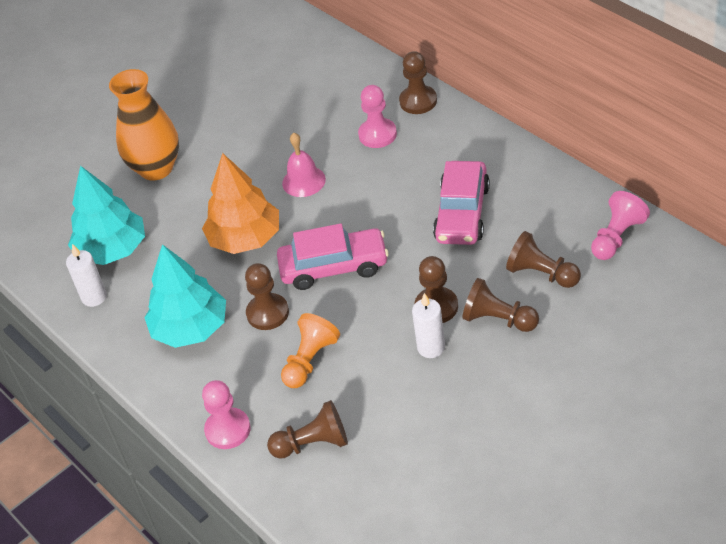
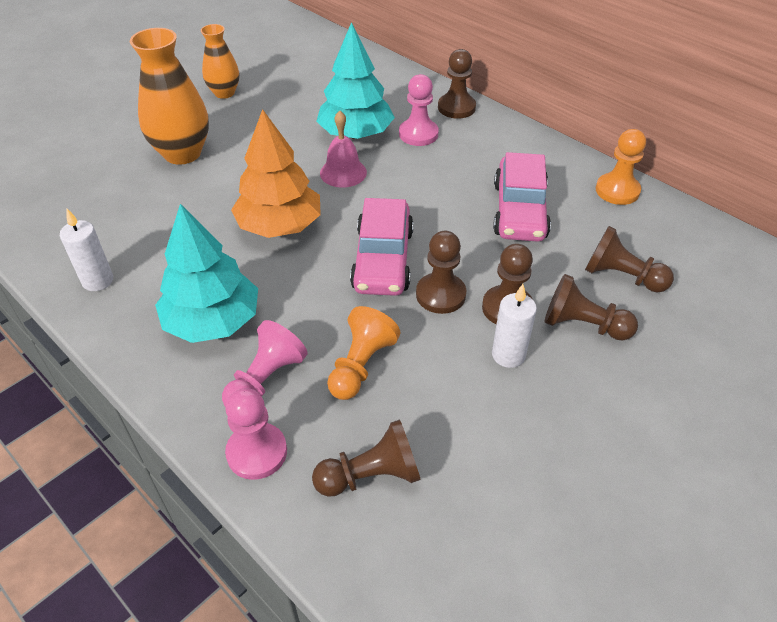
camera: 10 degrees left, 0 degrees up
(112, 250) = (126, 231): turquoise tree -> turquoise tree (356, 134)
(192, 97) = (224, 93): none -> orange vase
(267, 313) = (307, 307): brown pawn -> brown pawn (440, 295)
(334, 267) = (382, 259): pink car -> pink car turned 105 degrees clockwise
(557, 187) = (617, 191): none -> orange pawn
(617, 237) = (695, 242): pink pawn -> pink pawn (265, 380)

